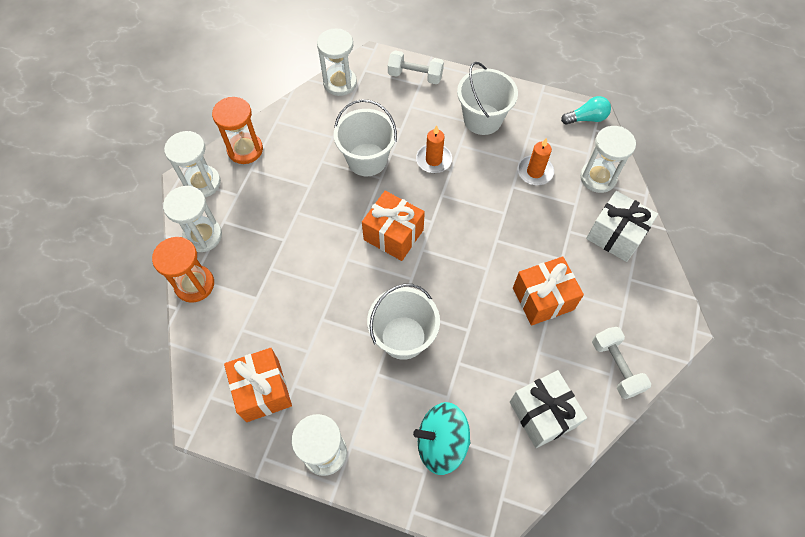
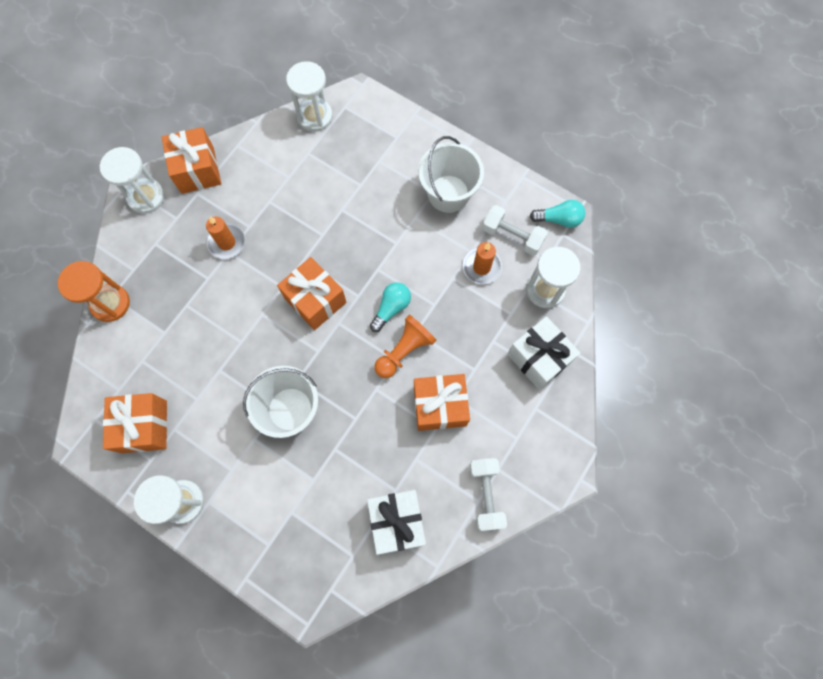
camera: 15 degrees right, 10 degrees up
(203, 236) = (131, 254): white hourglass -> none
(245, 149) = (197, 170): orange hourglass -> orange gift
(367, 159) = (315, 211): white bucket -> none
(415, 76) = (395, 126): white dumbbell -> white dumbbell (512, 236)
(433, 160) = (382, 228): orange candle -> orange candle (227, 242)
(441, 443) = (292, 522): turquoise spinning top -> none
(466, 225) = (391, 308): none -> turquoise light bulb
(492, 258) = (404, 350): none -> orange pawn

